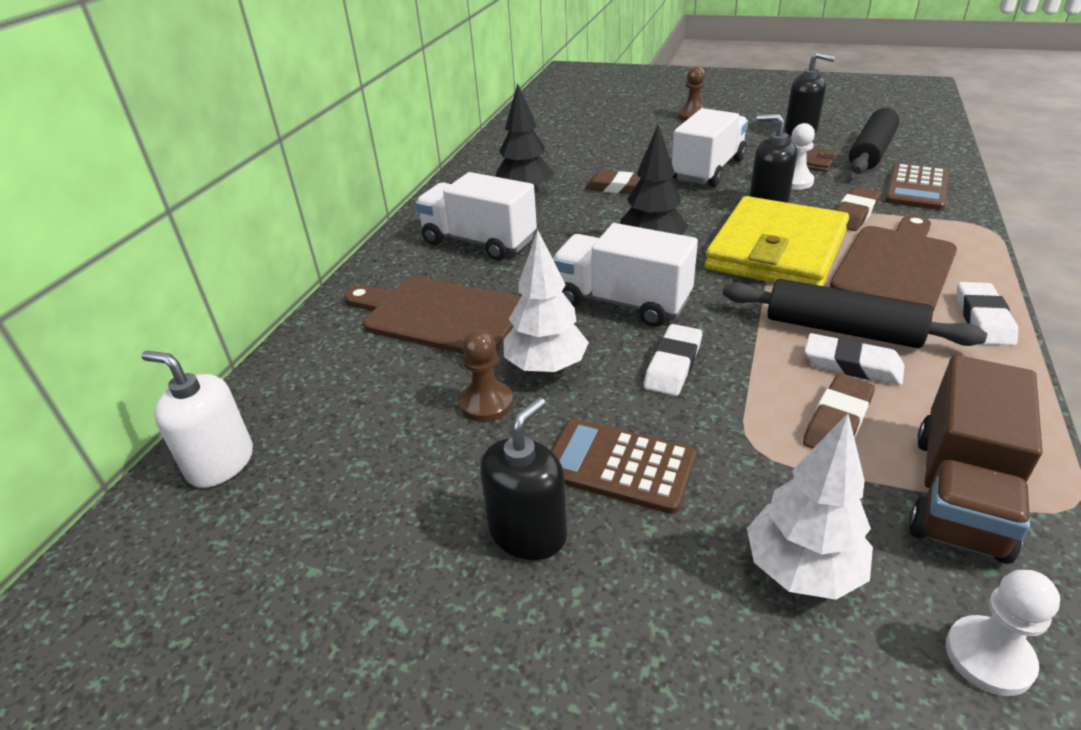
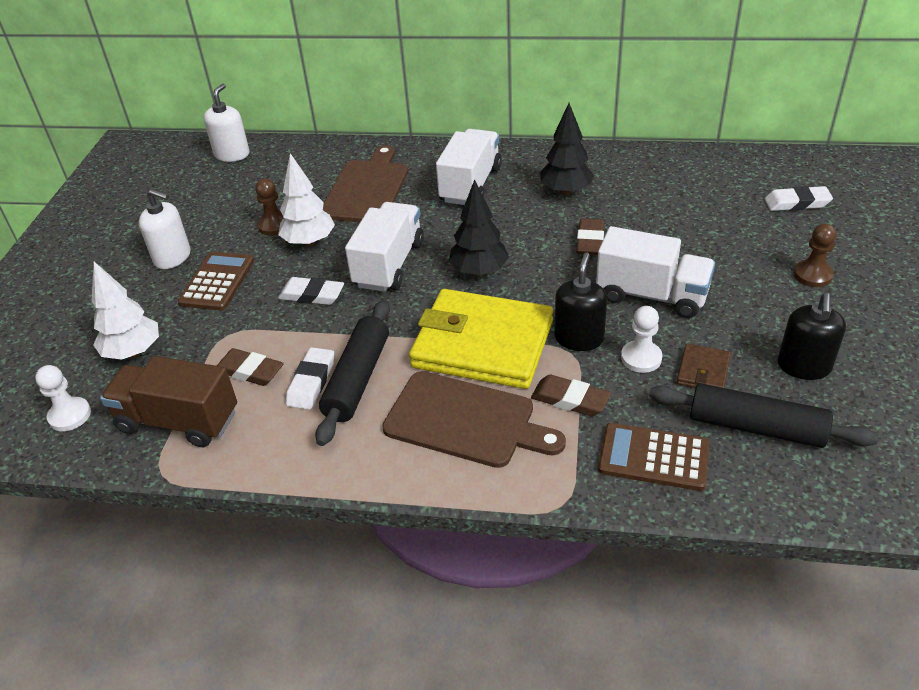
camera: 80 degrees right, 5 degrees up
(528, 533) = (172, 257): black soap dispenser -> white soap dispenser
(983, 319) = (378, 468): white eraser -> white eraser (797, 203)

